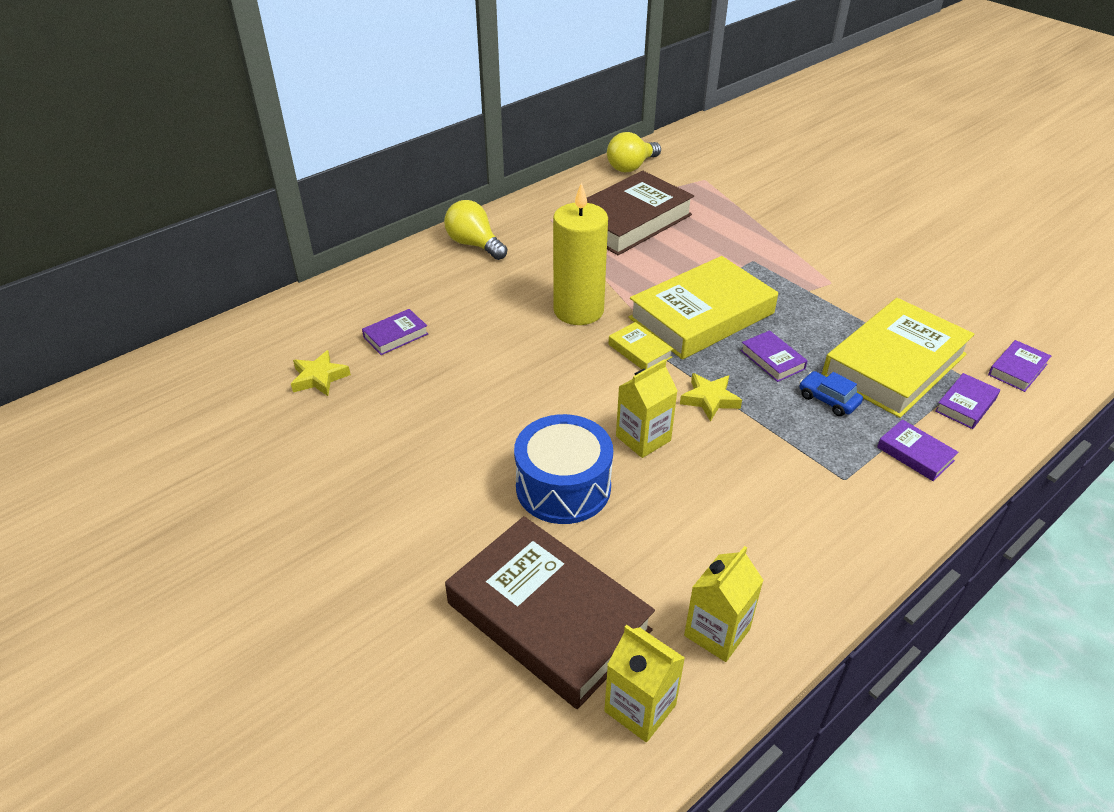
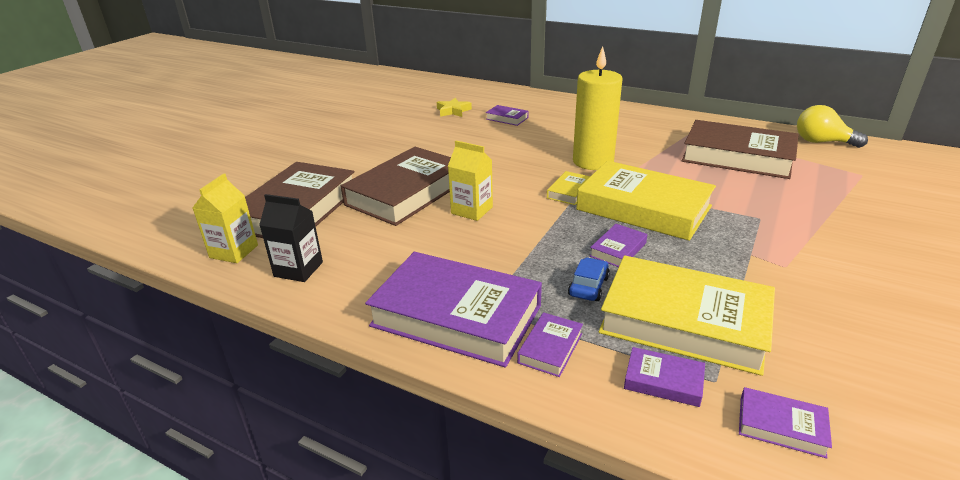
camera: 70 degrees right, 10 degrees down
(474, 244) = (626, 116): yellow light bulb -> none
(563, 487) = (406, 193): blue drum -> brown book
(709, 399) = (537, 229): yellow star -> none
(717, 632) = (298, 269): yellow carton -> black carton
(852, 504) = (456, 315): none -> purple book

